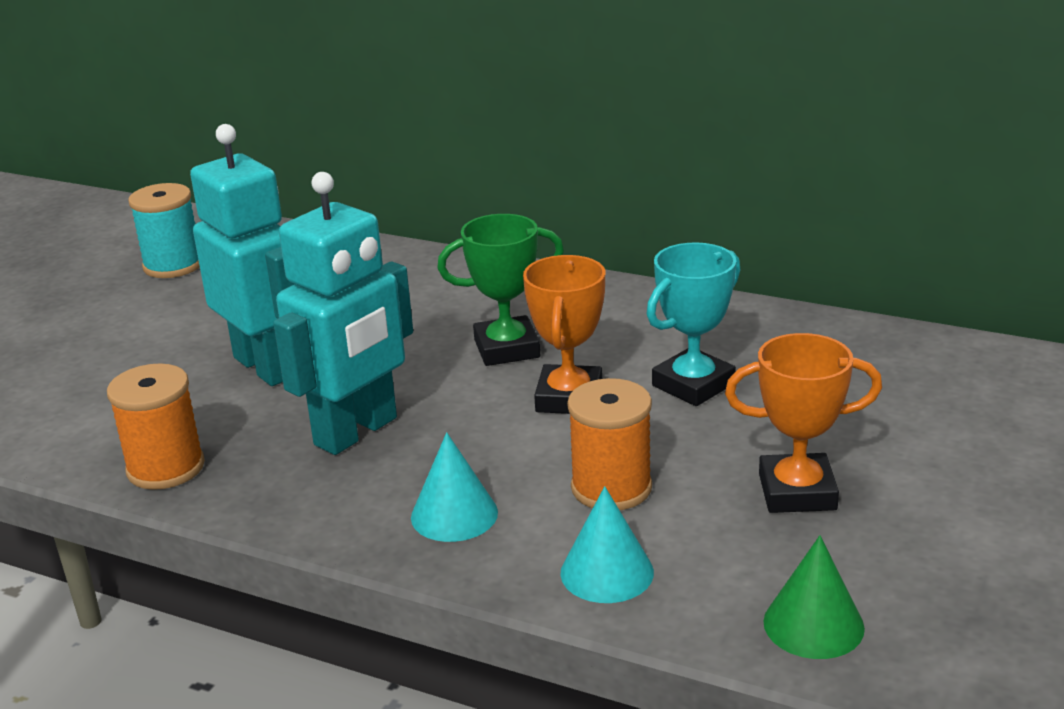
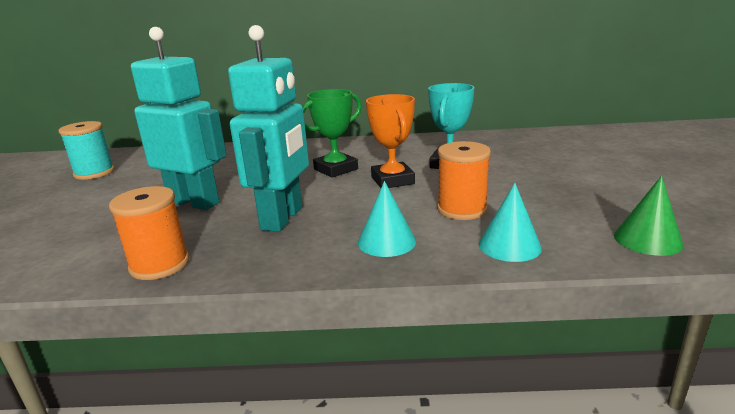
camera: 25 degrees left, 5 degrees down
(797, 492) = (555, 190): orange trophy -> none

